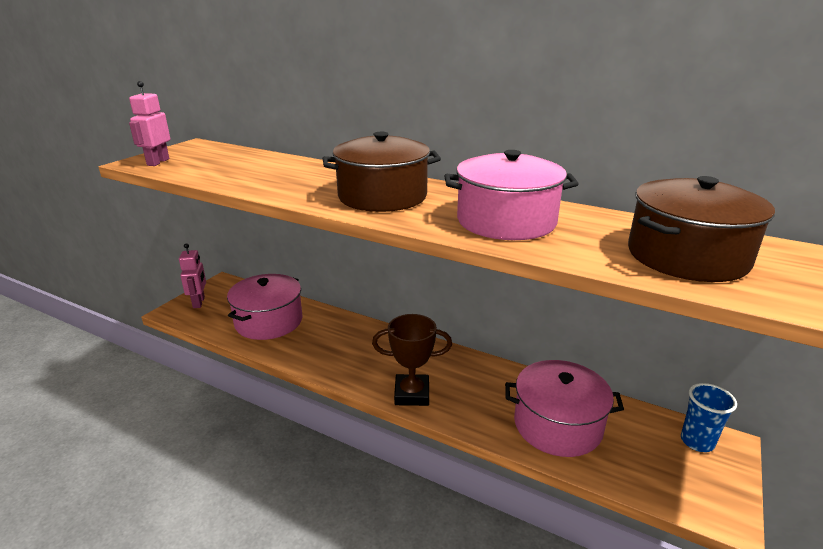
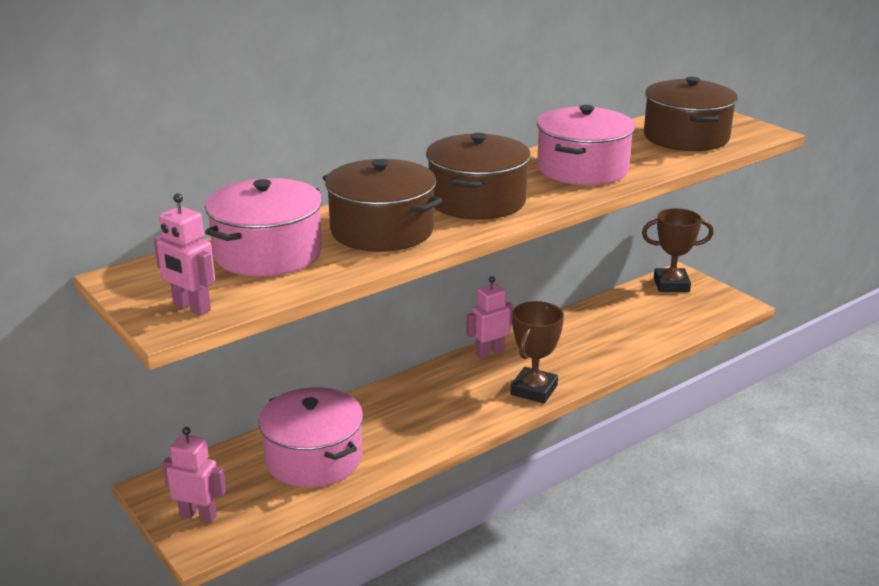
camera: 65 degrees left, 0 degrees up
(299, 180) = (382, 230): none -> brown pot
(450, 356) = (489, 352): none -> pink robot
(557, 425) = (621, 331): pink pot -> pink pot (268, 253)
(697, 442) = (671, 284): blue cup -> brown trophy

